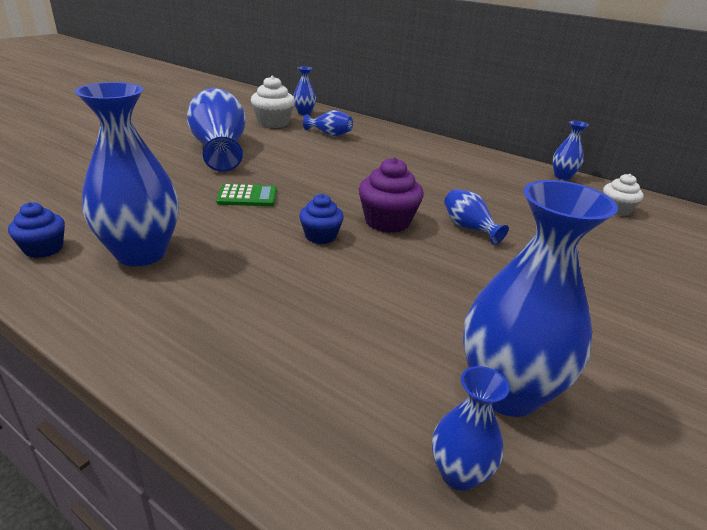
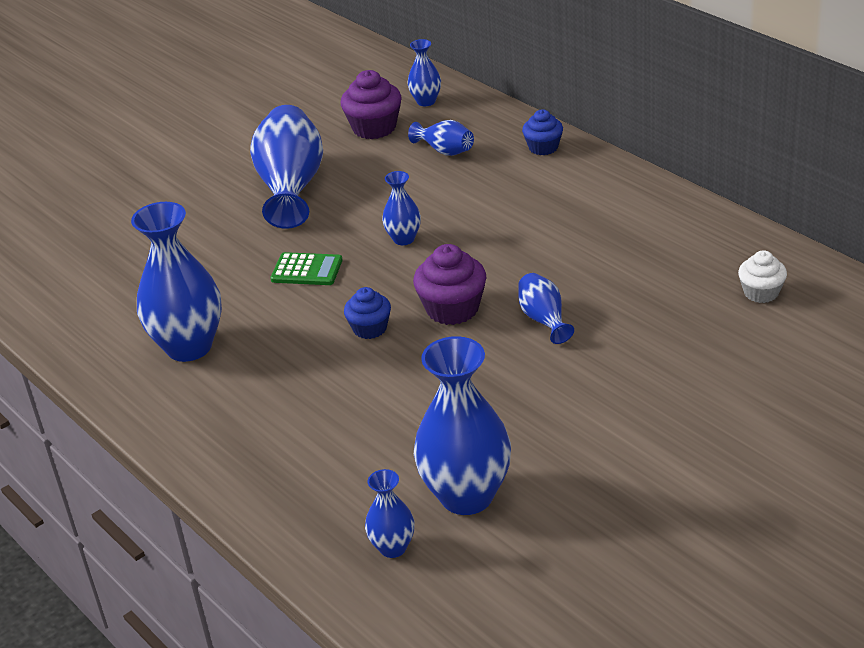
camera: 20 degrees right, 5 degrees up
(43, 249) = (103, 339): blue cupcake -> blue cupcake (543, 147)
(273, 123) = (374, 128): white cupcake -> purple cupcake
(562, 176) = (735, 231): blue vase -> blue vase (404, 239)

